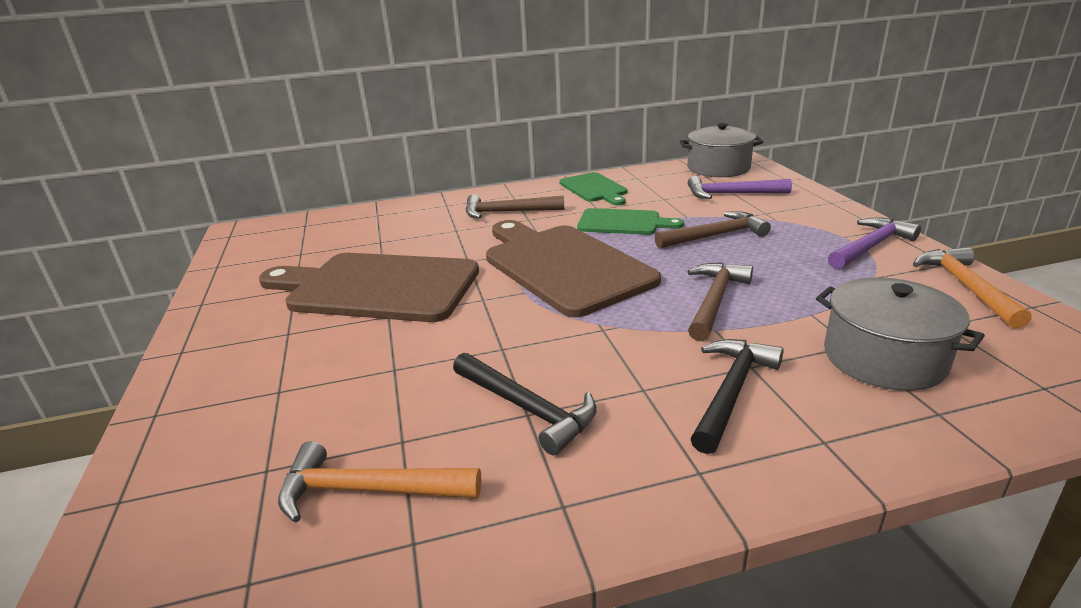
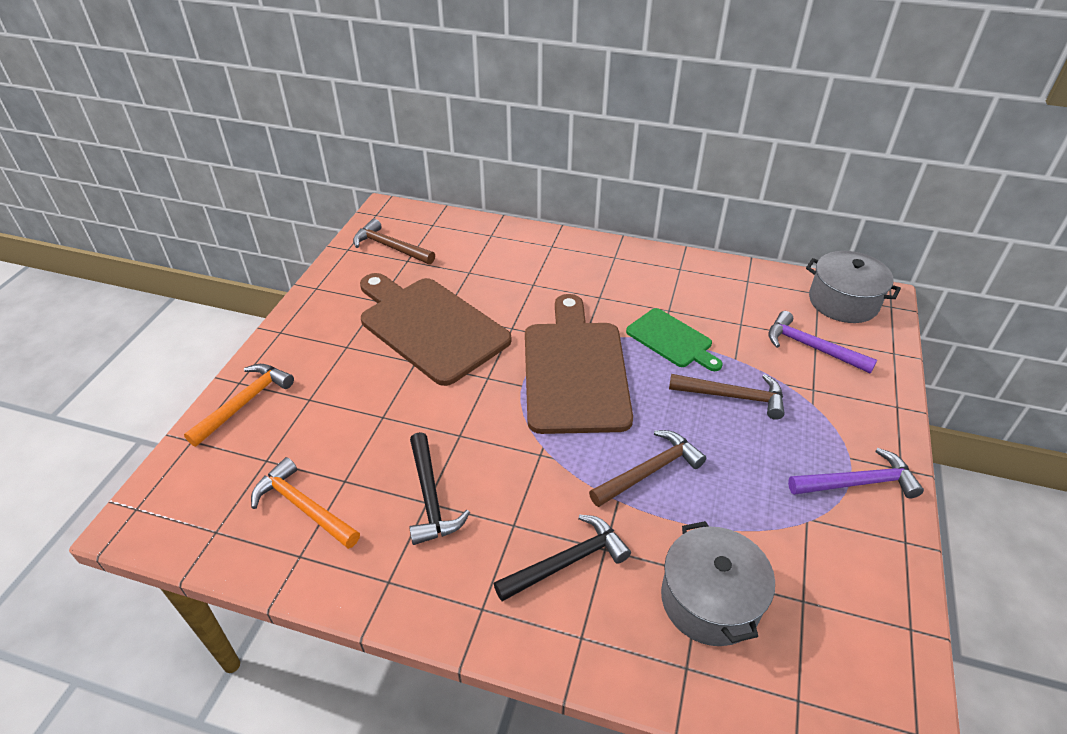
camera: 30 degrees right, 15 degrees up
(507, 212) = (591, 279): brown hammer -> brown hammer (390, 247)
(594, 189) = (692, 280): green cutting board -> none
(966, 287) = (881, 575): orange hammer -> orange hammer (245, 403)

